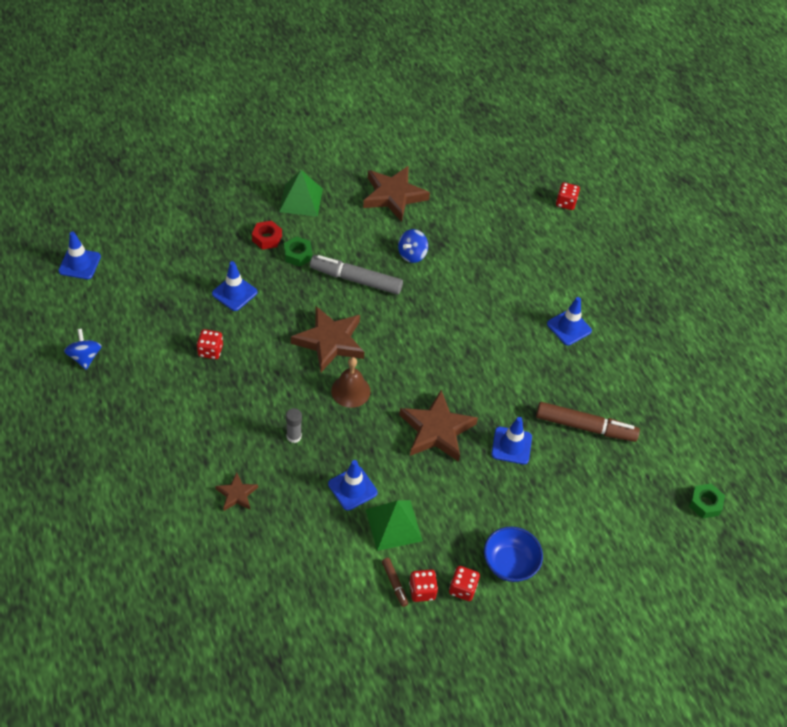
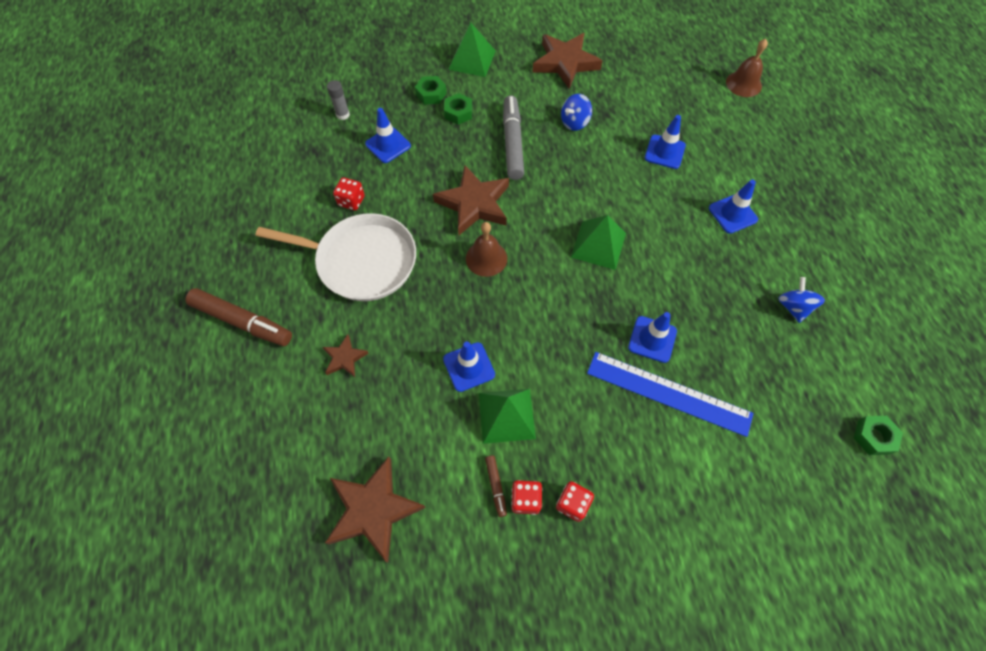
camera: 15 degrees right, 10 degrees up
(79, 264) = (246, 103): blue traffic cone -> blue traffic cone (664, 152)
(85, 357) = (227, 195): blue spinning top -> blue spinning top (793, 307)
(233, 406) = (361, 261): none -> white pan
(267, 238) = (431, 94): red nut -> green nut
(294, 436) = (417, 301): grey glue stick -> grey glue stick (343, 114)
(356, 280) = (512, 143): grey marker -> grey marker turned 60 degrees clockwise
(436, 430) = (571, 312): brown star -> brown star (373, 509)
(452, 368) = (598, 245): none -> green pyramid
(509, 563) = (631, 480): blue bowl -> none
(531, 489) = (668, 393): none -> blue ruler
(565, 203) = (743, 84): red dice -> brown bell
(585, 427) = (738, 327): brown marker -> brown marker (242, 321)

